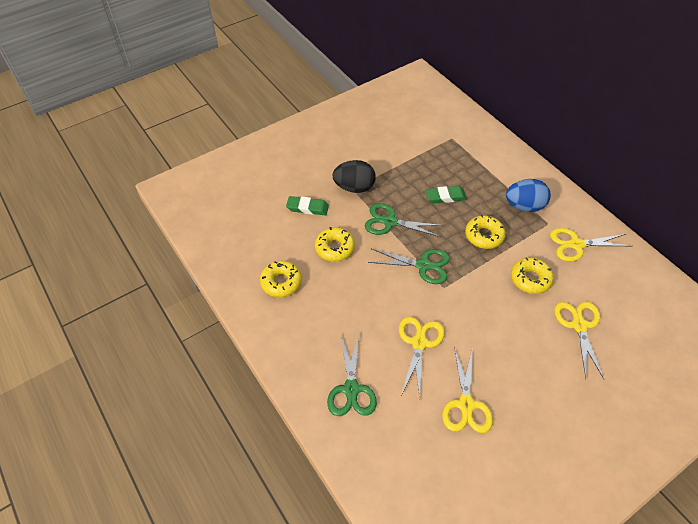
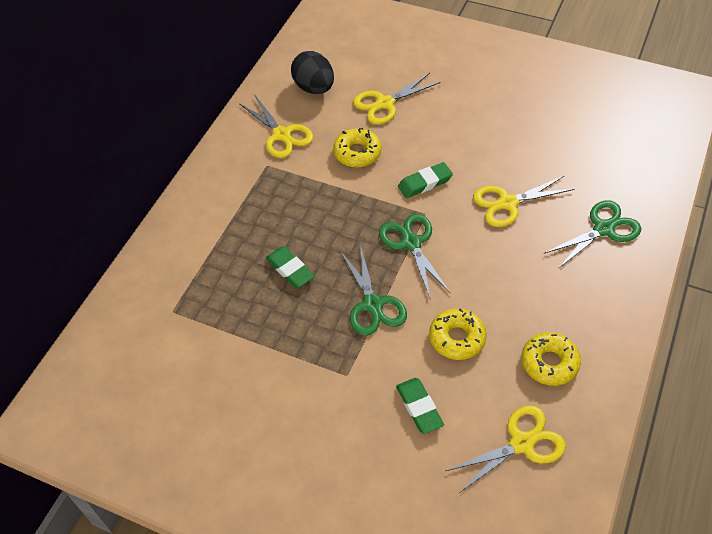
camera: 120 degrees left, 0 degrees up
(354, 187) = (343, 374): black egg -> black egg (314, 88)
(466, 404) = (536, 145): yellow scissors -> yellow scissors (521, 443)
(473, 303) = (425, 183): none -> green eraser
(484, 236) = (326, 210): yellow donut -> none
(524, 206) = (253, 193): blue egg -> none

